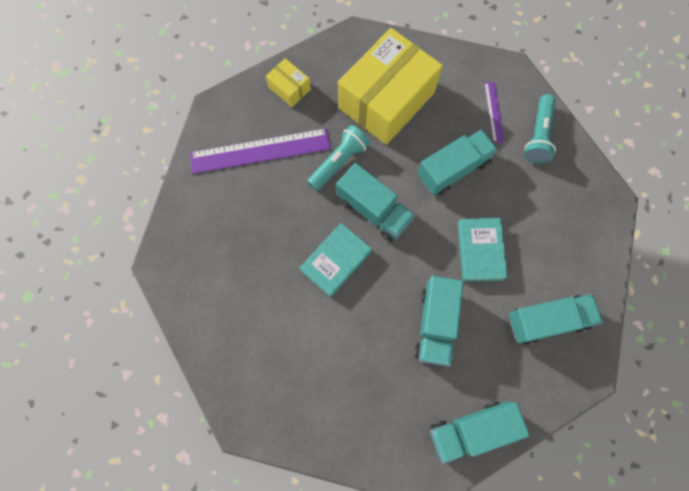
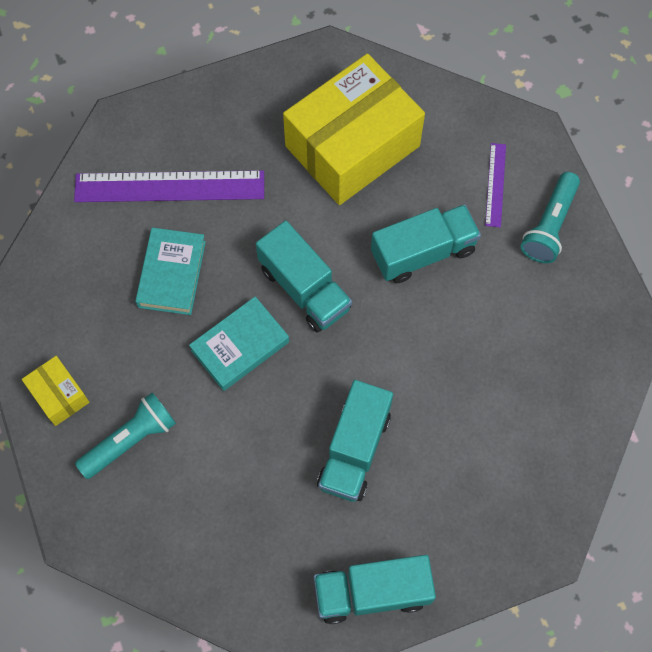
camera: 10 degrees right, 5 degrees down
(289, 88) = (225, 110): yellow box -> yellow box (59, 395)
(339, 162) = (271, 218): turquoise flashlight -> turquoise flashlight (130, 440)
(480, 251) = (435, 365): turquoise book -> turquoise book (171, 274)
(547, 321) = (505, 471): turquoise truck -> none

